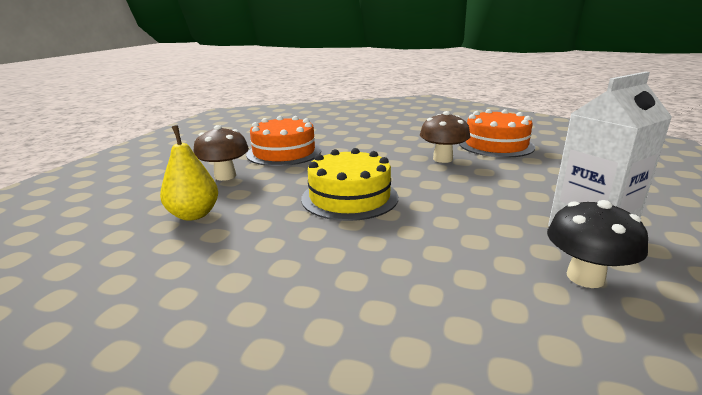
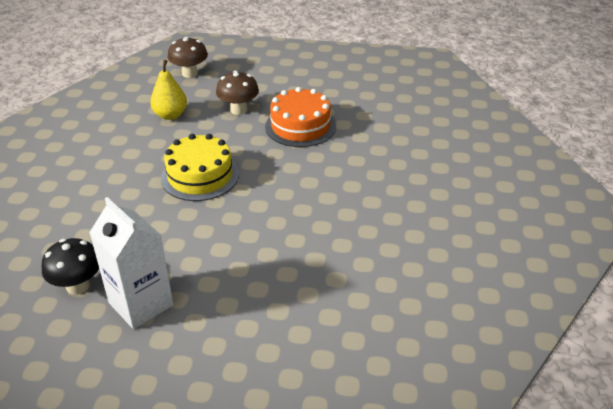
camera: 80 degrees right, 15 degrees up
(442, 159) = (299, 226): brown mushroom -> brown mushroom (190, 73)
(496, 145) = (358, 270): orange cake -> none

